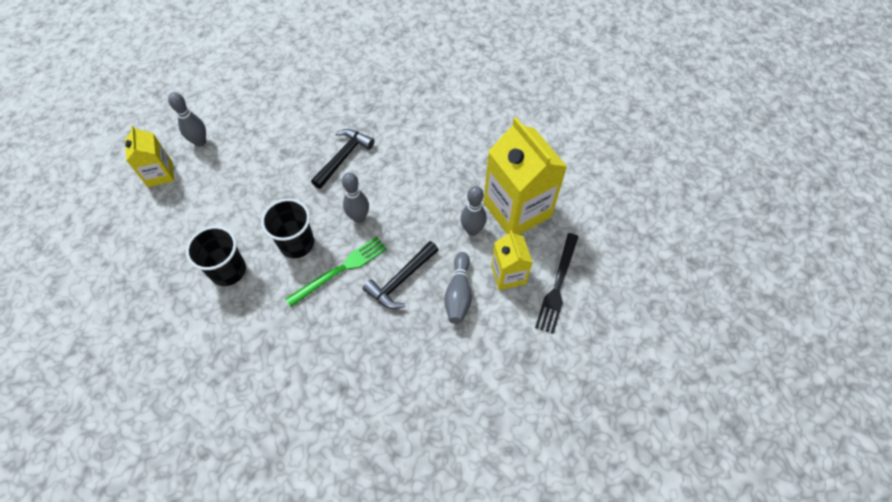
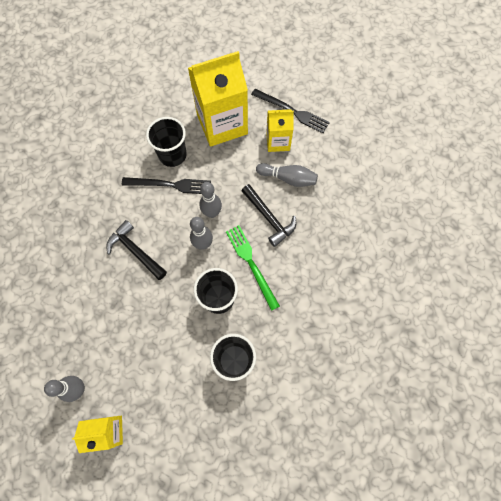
camera: 80 degrees left, 10 degrees up
(426, 173) = (170, 185): none -> black fork
(464, 168) = (172, 155): none -> black cup
(472, 230) = (234, 159): grey bowling pin -> grey bowling pin (212, 213)

